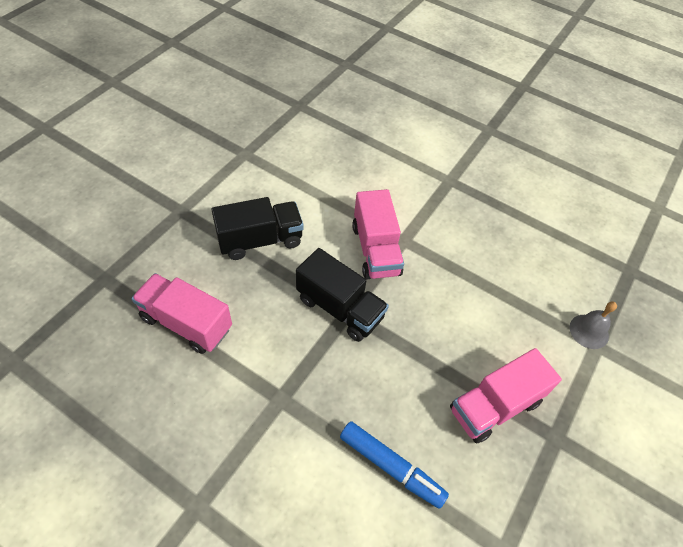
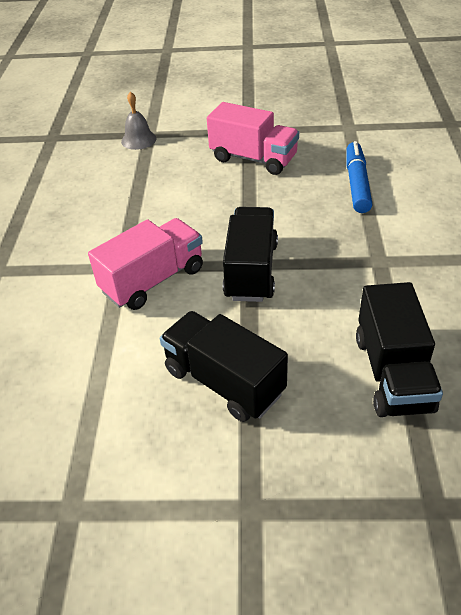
camera: 115 degrees left, 10 degrees down
(186, 323) = (392, 373): pink truck -> black truck

